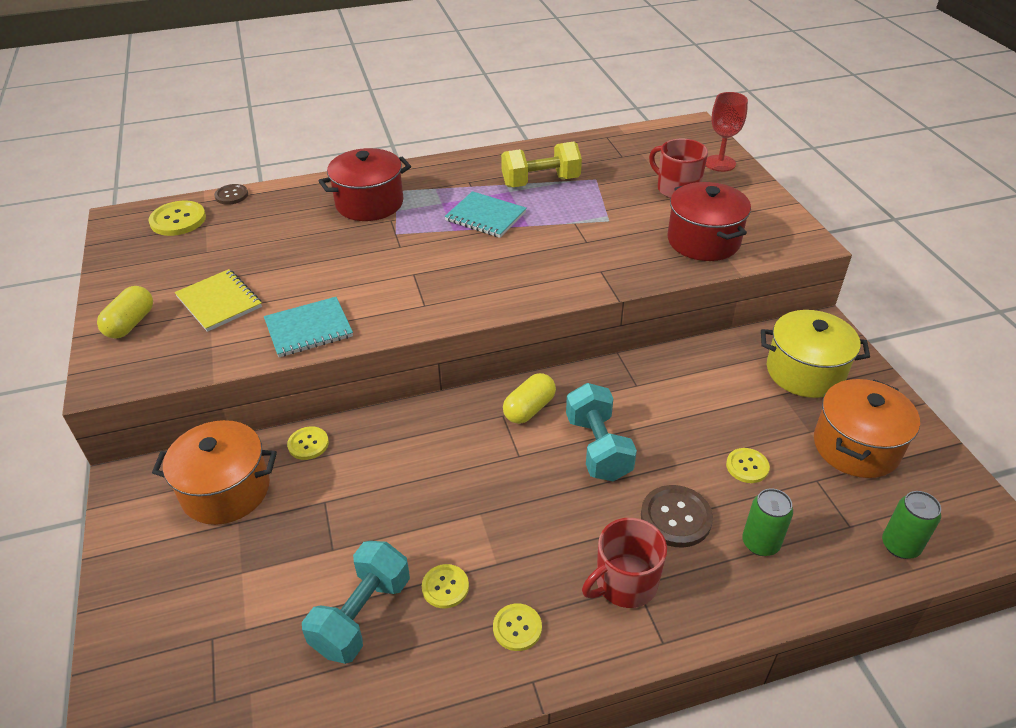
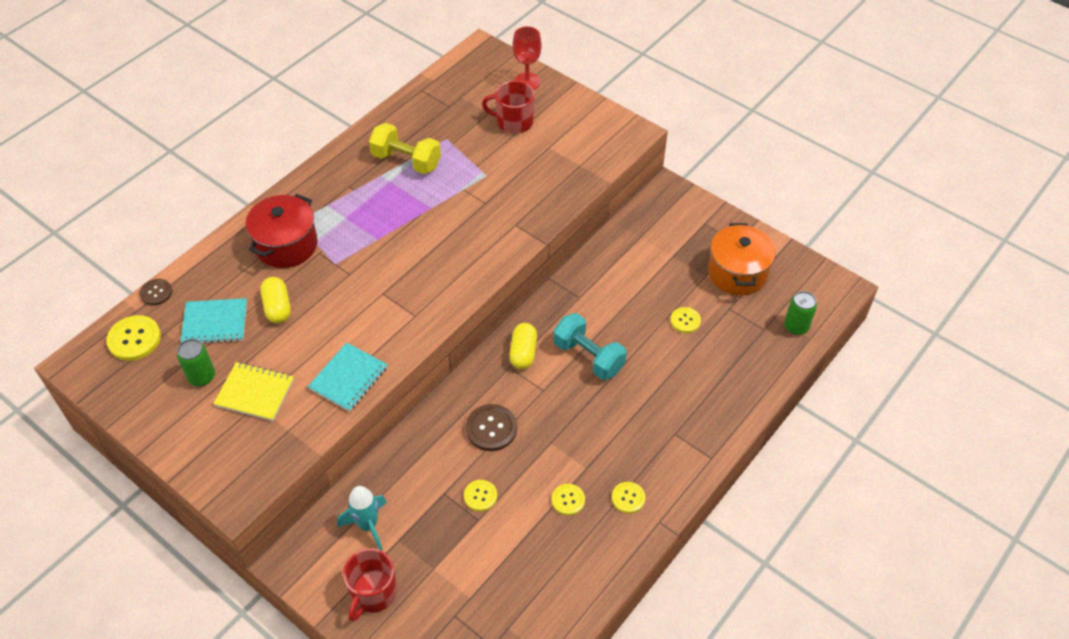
camera: 35 degrees left, 10 degrees up
(130, 324) = (202, 447): yellow capsule -> yellow capsule (277, 307)
(226, 490) = (368, 525): orange pot -> turquoise rocket
(308, 444) = (394, 461): yellow button -> yellow button (480, 496)
(362, 615) = (533, 546): turquoise dumbbell -> none
(485, 216) = (392, 214): turquoise notebook -> turquoise notebook (215, 323)
(540, 182) = (406, 161): yellow dumbbell -> yellow dumbbell turned 75 degrees clockwise
(625, 583) = (667, 436): red mug -> red mug (373, 593)
(676, 517) = (667, 378): brown button -> brown button (491, 428)
(703, 241) = (565, 164): red pot -> none
(760, 543) = (724, 368): green can -> green can (202, 377)
(805, 372) = (676, 231): yellow pot -> none

